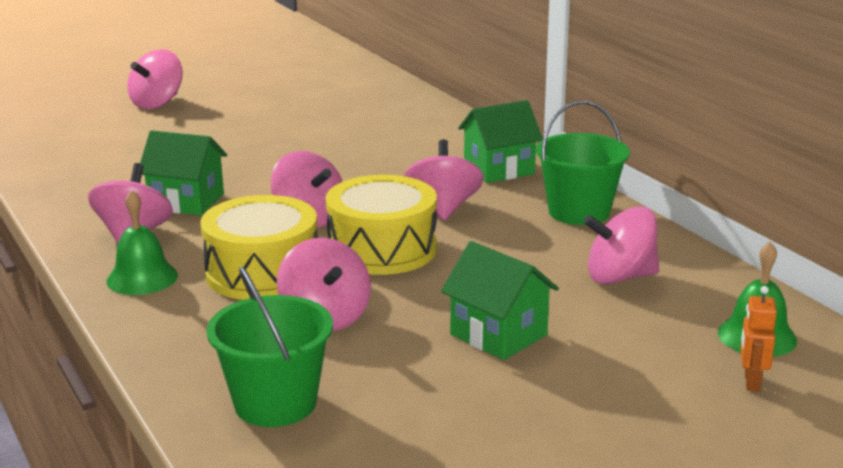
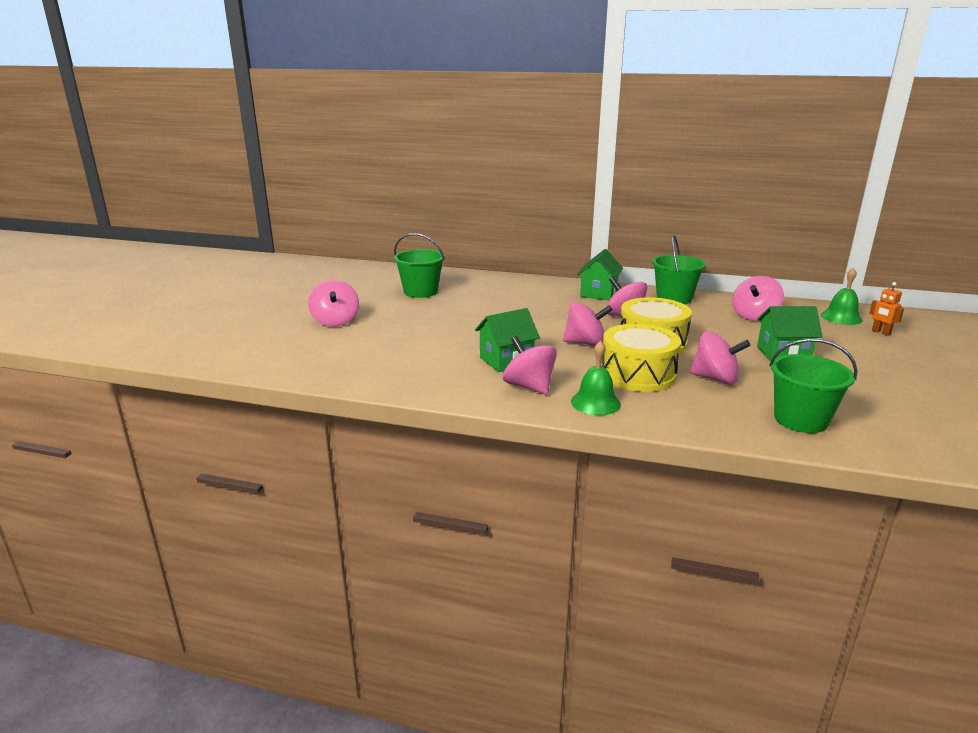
camera: 45 degrees left, 0 degrees up
(311, 99) = (420, 292): none -> green bucket

